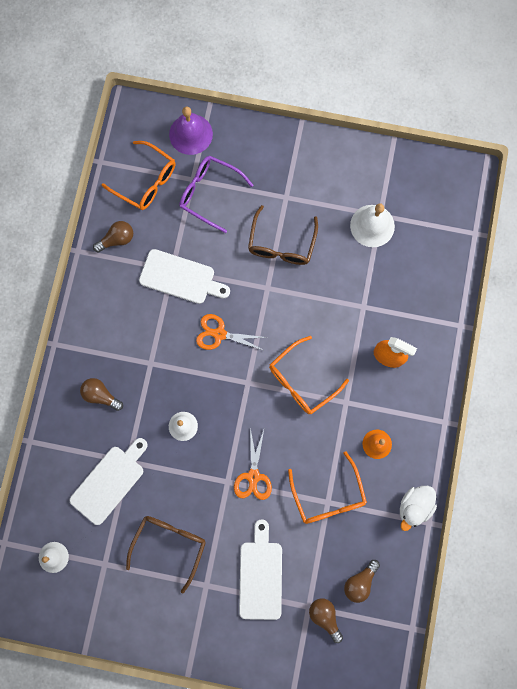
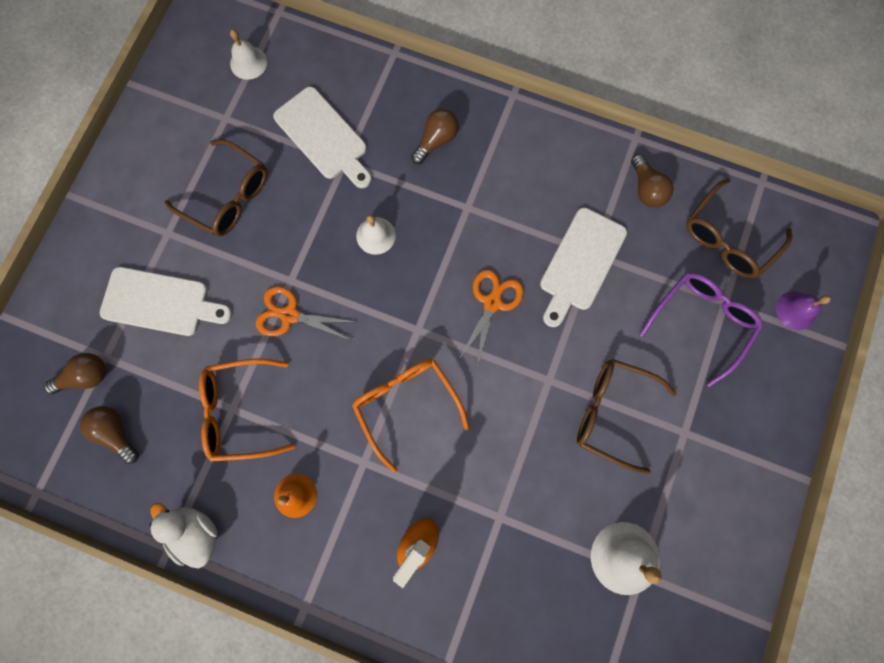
camera: 100 degrees right, 0 degrees up
(145, 181) = (728, 237): orange glasses -> brown glasses
(191, 134) = (796, 310): purple bell -> purple bell, size x0.63

